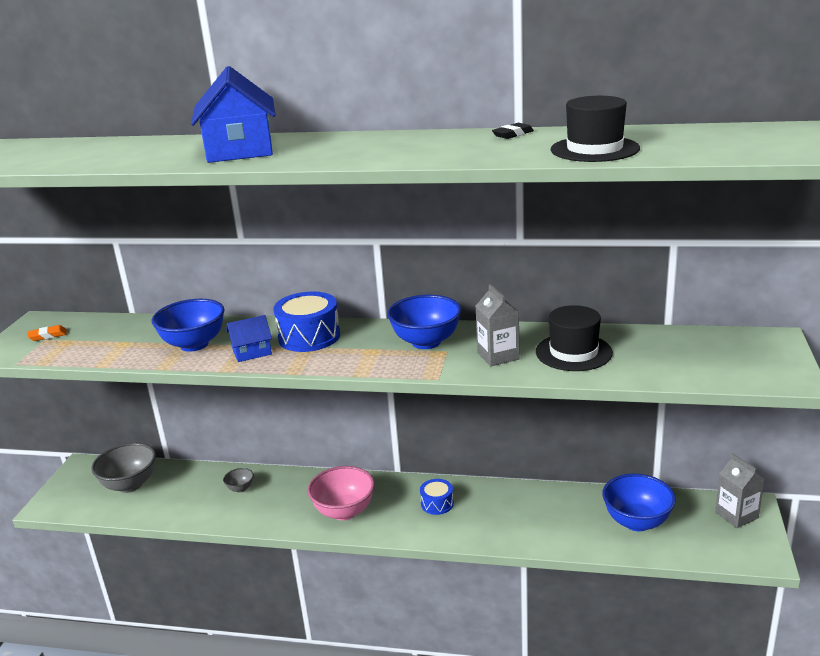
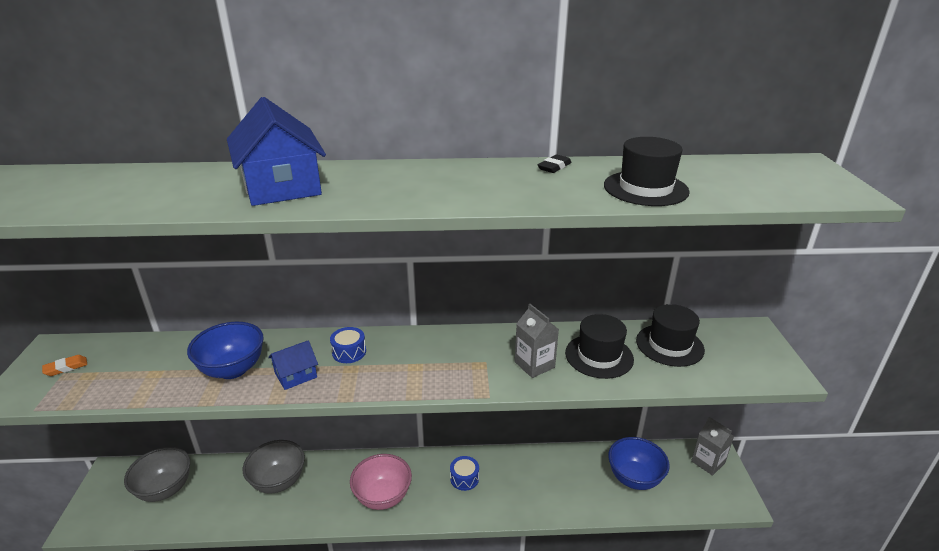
camera: 15 degrees left, 5 degrees up
(240, 488) = (278, 481): grey bowl -> grey bowl, size x2.10
(309, 337) = (349, 352): blue drum -> blue drum, size x0.57
(426, 342) = (463, 352): blue bowl -> none
(661, 347) = (669, 345): none -> black hat

